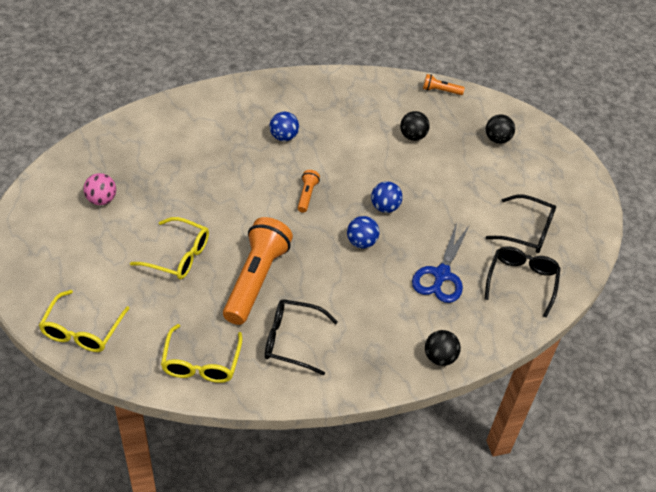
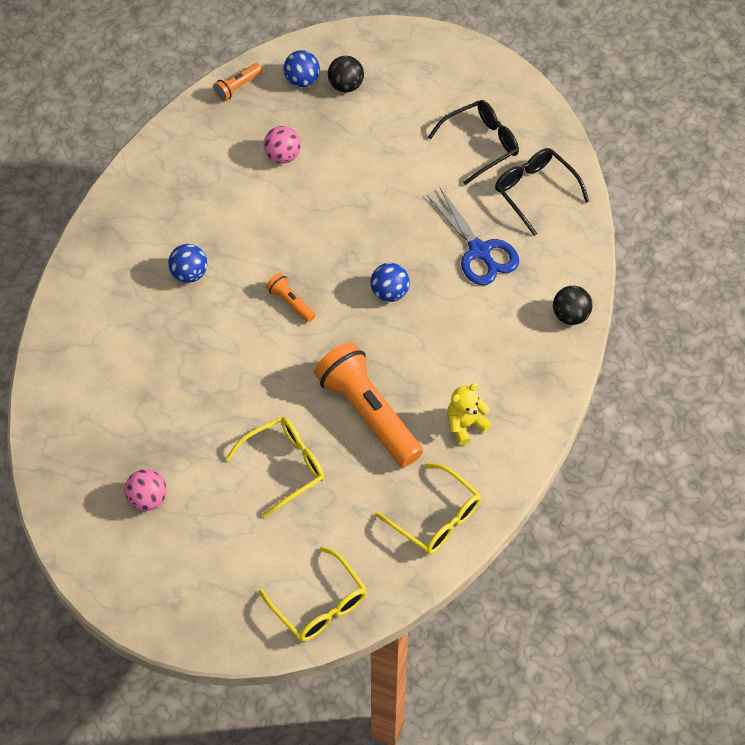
camera: 50 degrees left, 10 degrees up
(292, 340) = (465, 425): black glasses -> yellow teddy bear
(385, 207) = (360, 243): blue ball -> blue ball (302, 80)
(413, 136) = (283, 156): black ball -> pink ball

